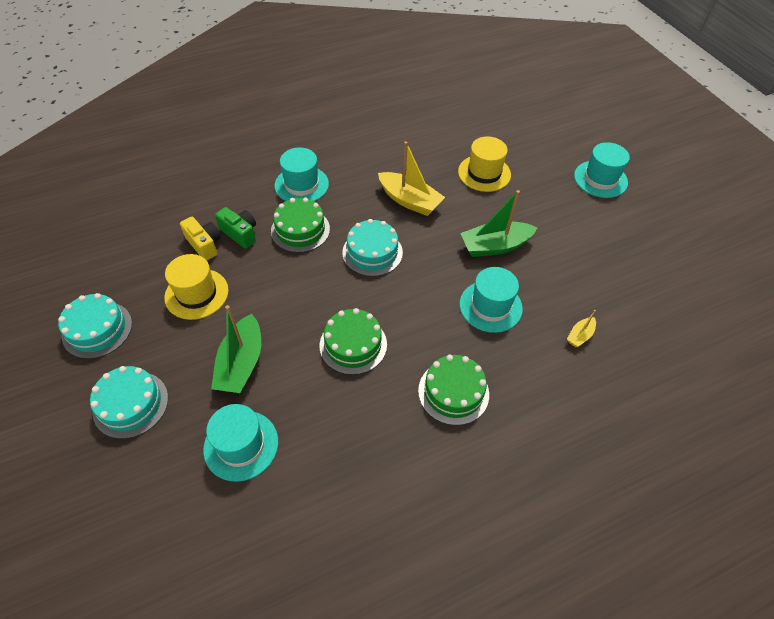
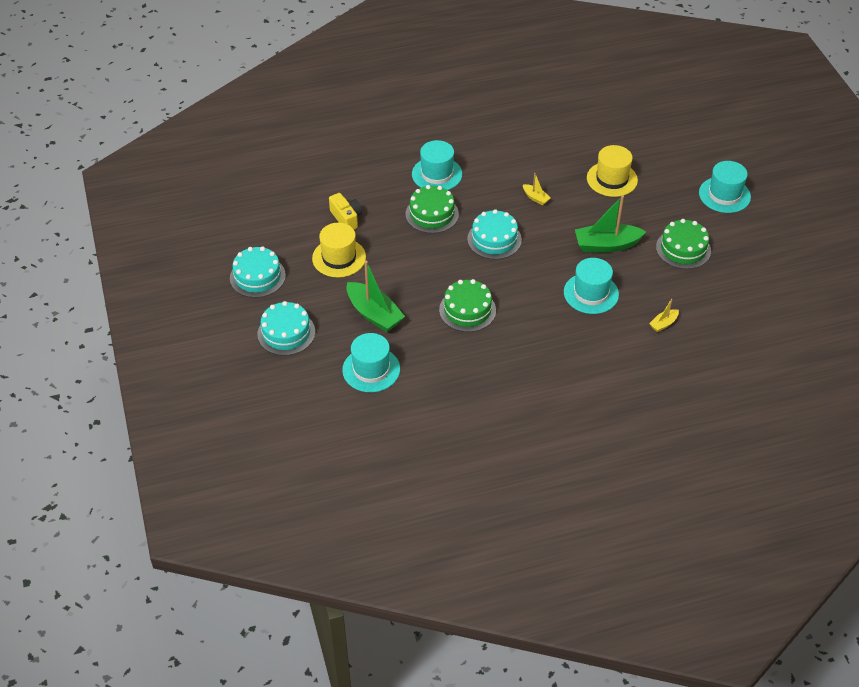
camera: 10 degrees right, 5 degrees down
(240, 233) = (378, 212): green camera -> none
(241, 364) = (374, 314): green boat -> green boat turned 60 degrees counterclockwise
(409, 201) = (535, 198): yellow boat -> yellow boat, size x0.49
(453, 392) = (545, 353): green cake -> green cake (683, 249)

